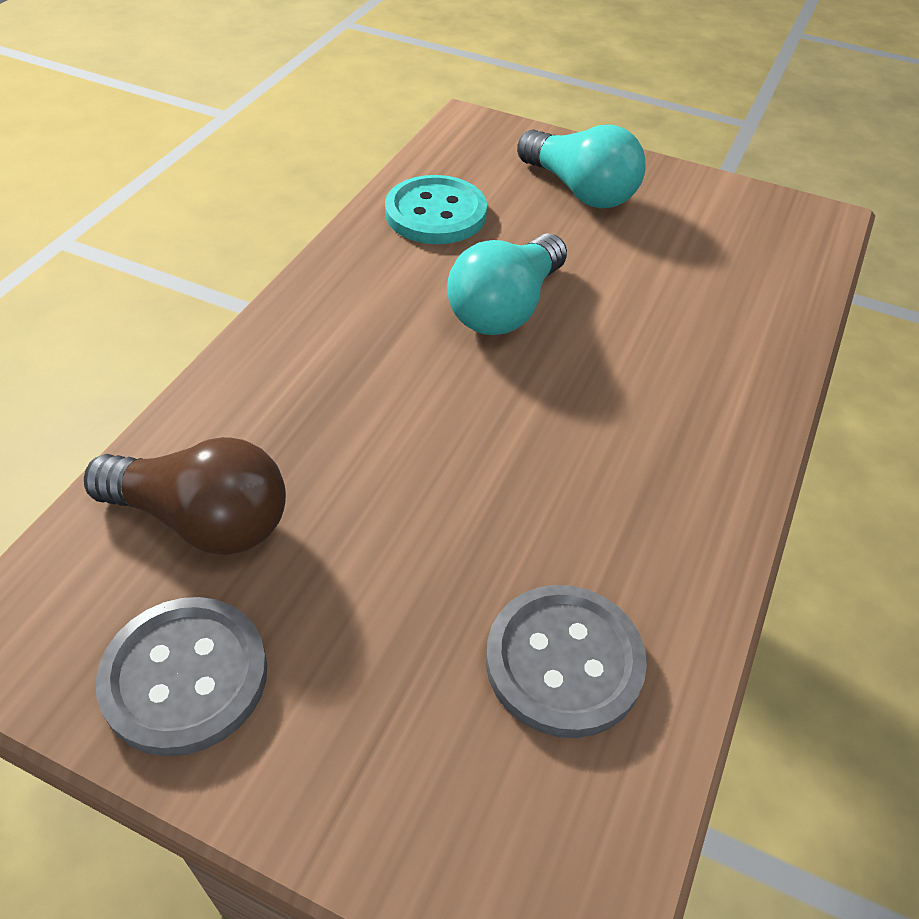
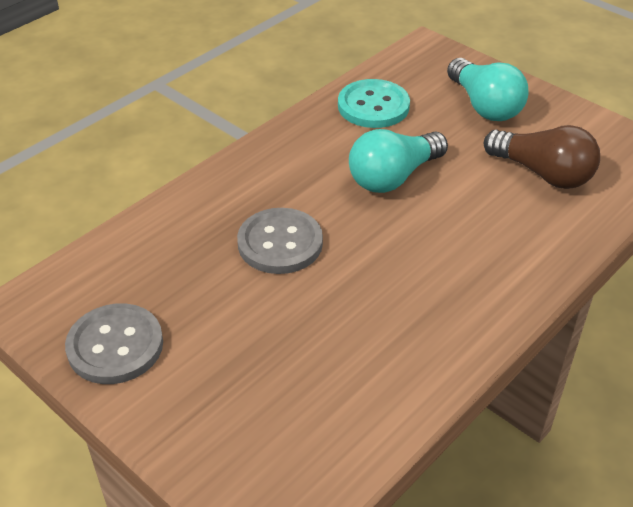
camera: 20 degrees right, 5 degrees down
(203, 520) = (154, 266): brown light bulb -> brown light bulb (543, 174)
(564, 662) = (333, 391): grey button -> grey button (280, 243)

